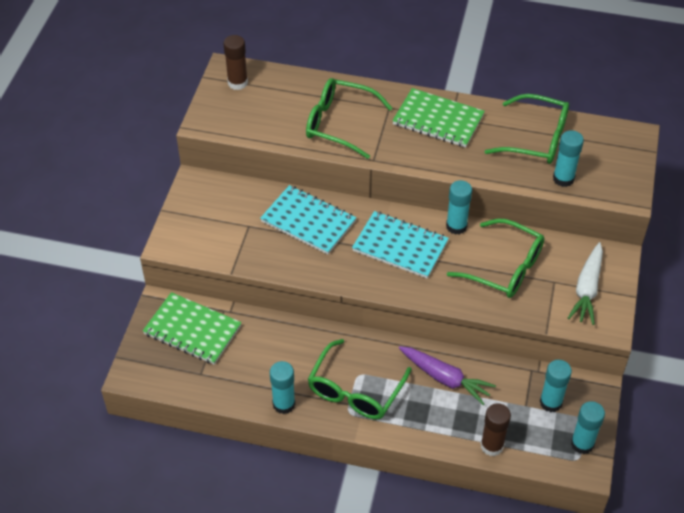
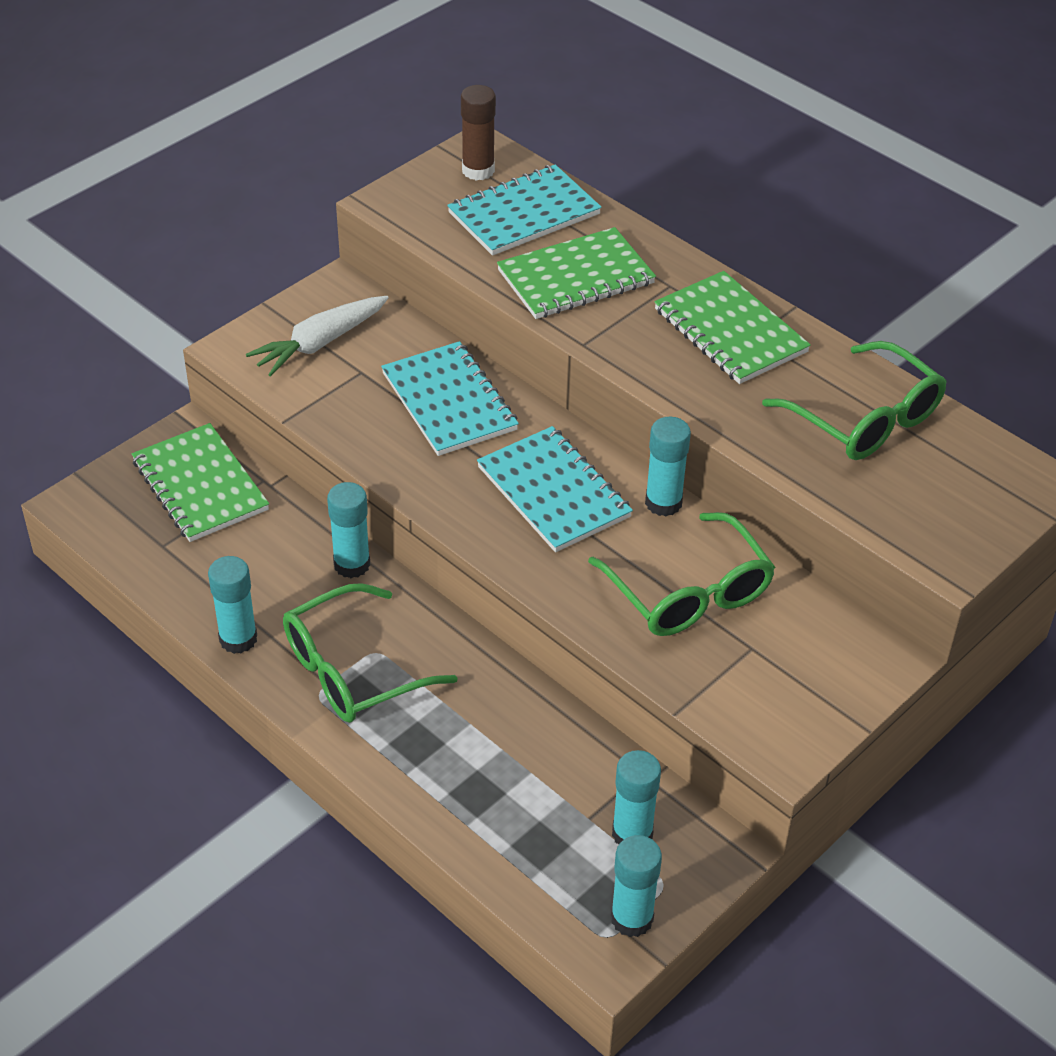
camera: 30 degrees right, 5 degrees down
(283, 98) = (524, 214): none -> turquoise notebook
(339, 124) = (576, 277): green glasses -> green notebook
(445, 378) = (498, 719): purple carrot -> none
(492, 446) = (487, 847): brown glue stick -> none
(563, 179) = (860, 491): turquoise glue stick -> turquoise glue stick (352, 564)
(587, 289) = (796, 683): white carrot -> white carrot (320, 343)

